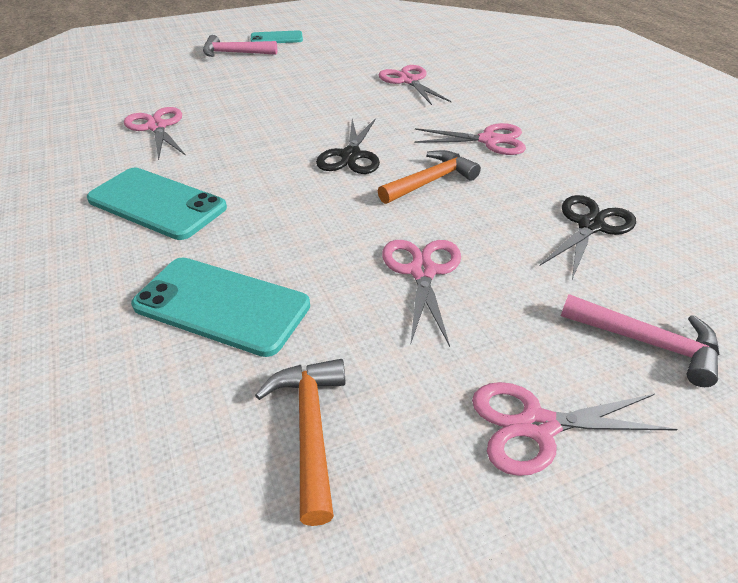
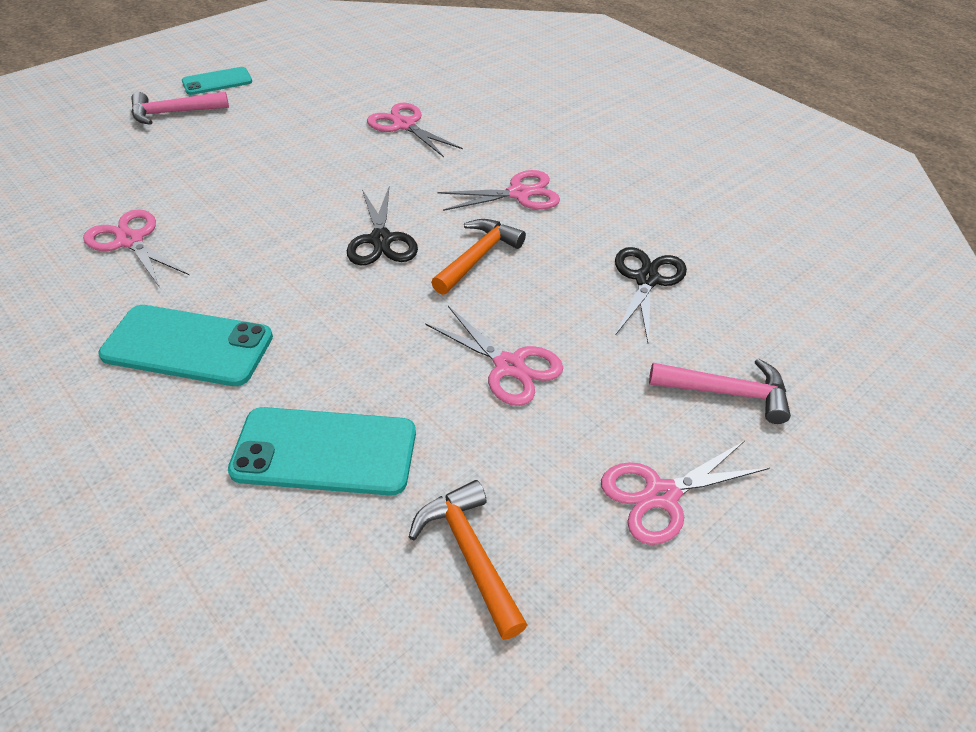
camera: 20 degrees left, 5 degrees up
(422, 272) = (509, 366): pink scissors -> pink scissors turned 150 degrees clockwise

